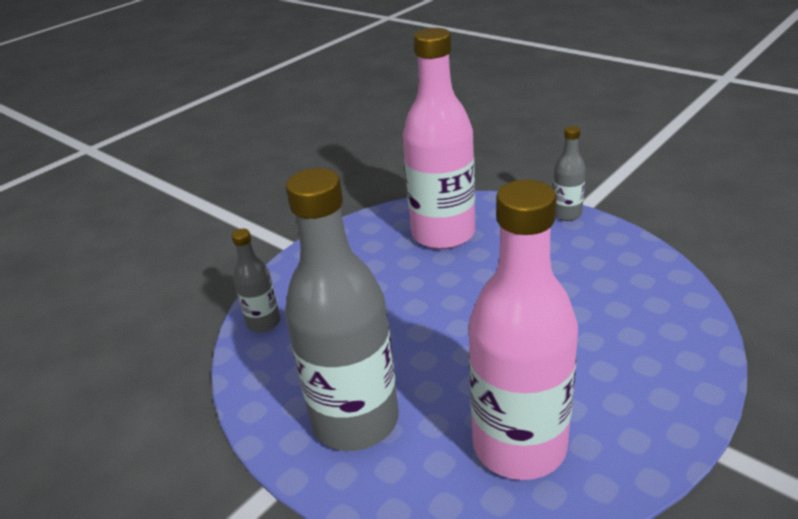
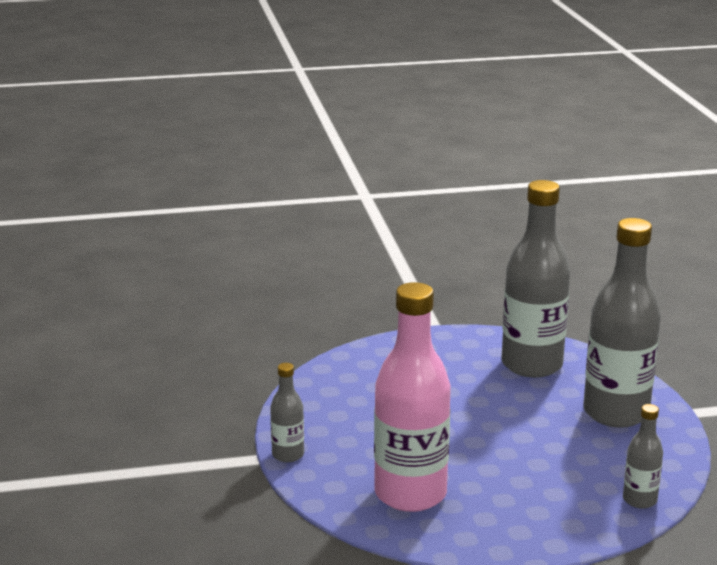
camera: 145 degrees left, 10 degrees down
(519, 446) = (532, 365): pink bottle -> grey bottle

